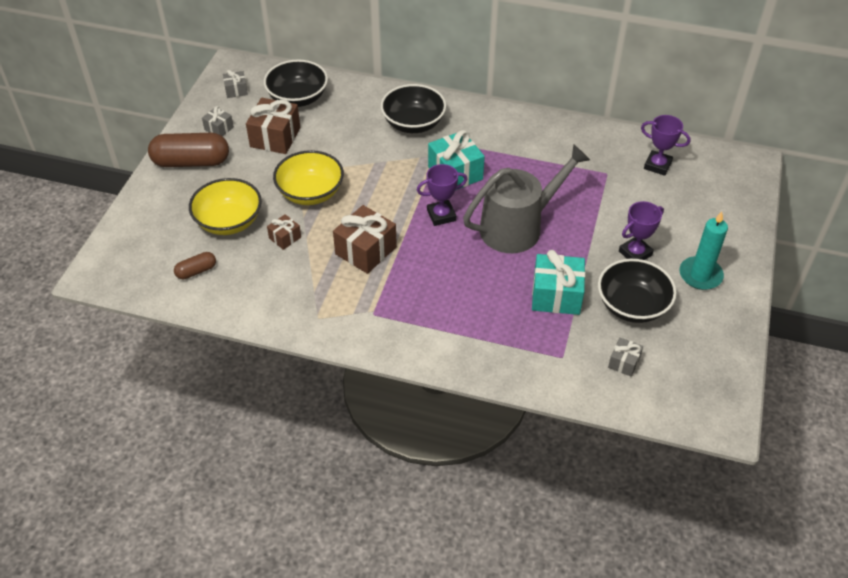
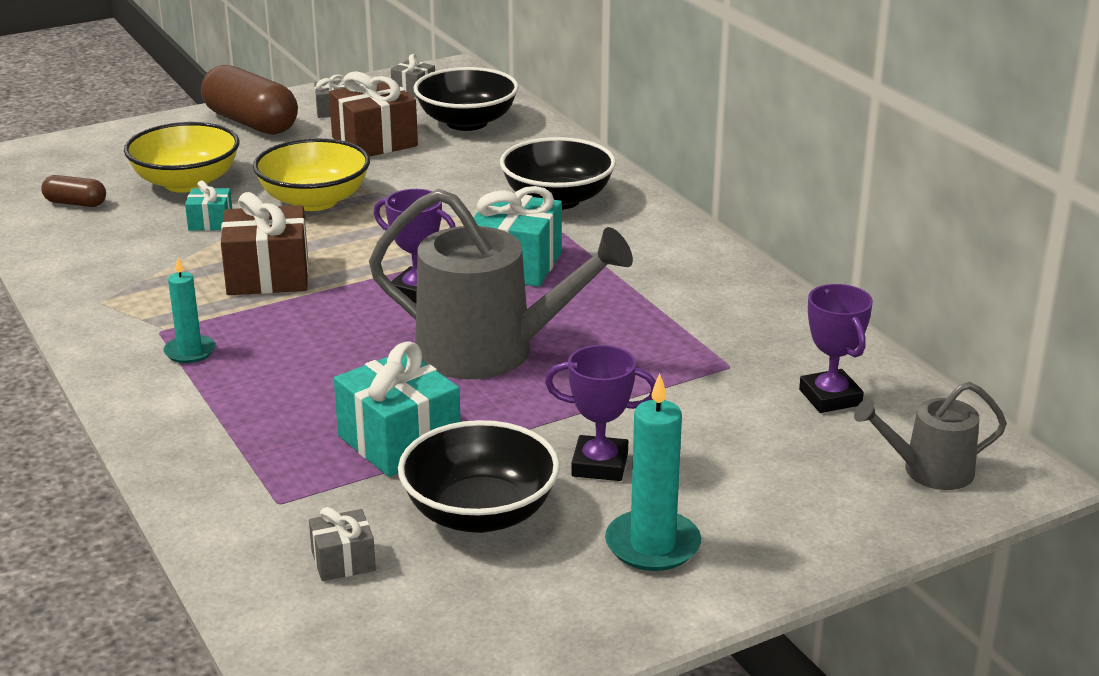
camera: 45 degrees right, 20 degrees down
(285, 238) = (210, 222): brown gift -> turquoise gift
(405, 314) = (190, 352): none -> turquoise candle
(728, 178) = (930, 471): none -> grey watering can

